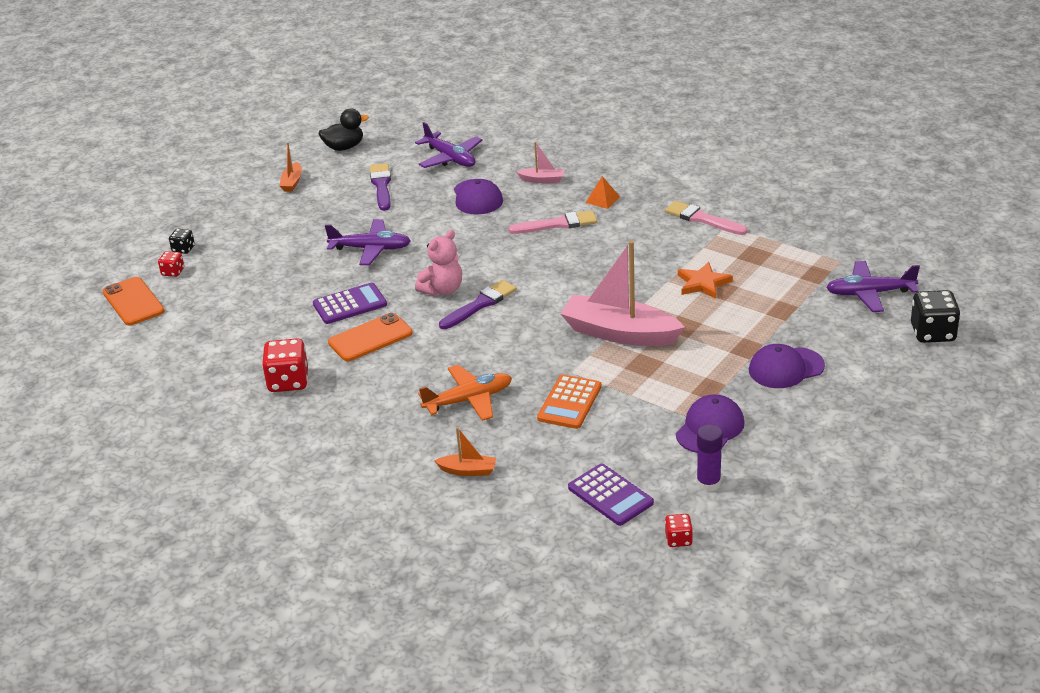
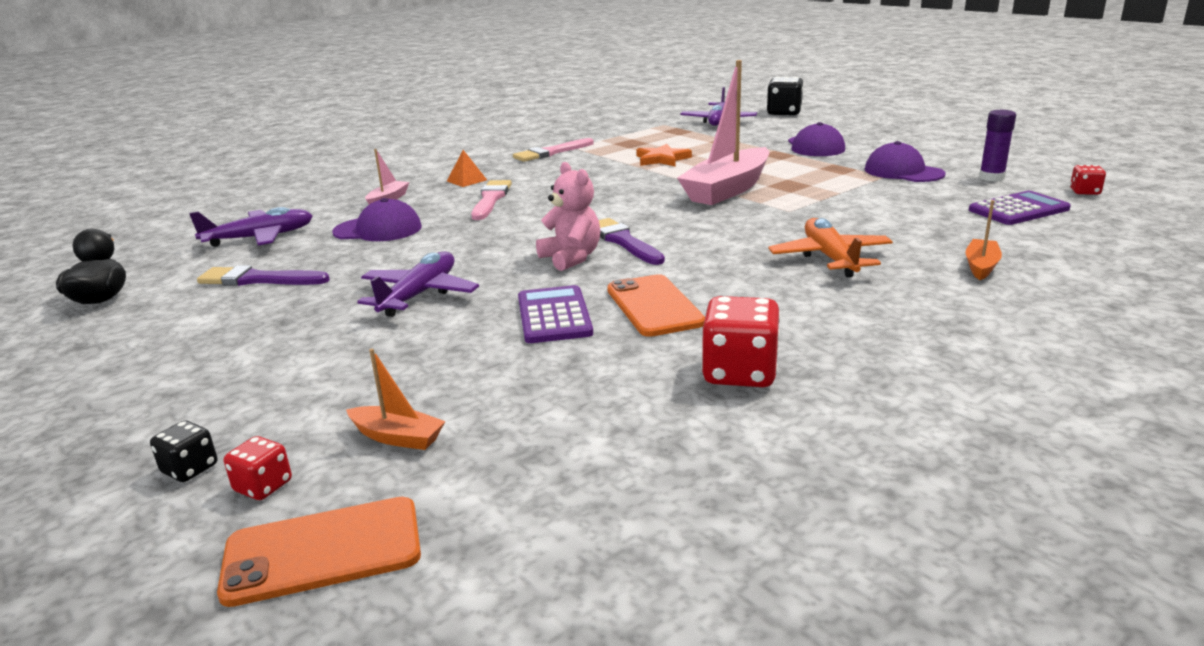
camera: 75 degrees left, 10 degrees down
(292, 182) = (131, 344): orange boat -> orange boat (397, 437)
(569, 402) = (848, 215): orange calculator -> none

